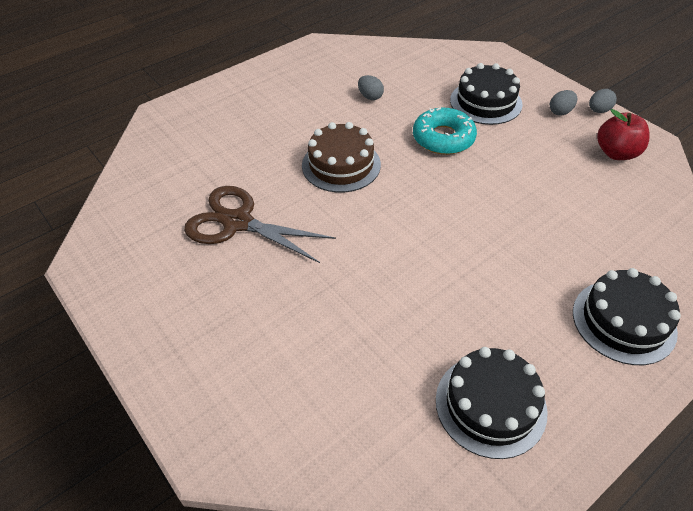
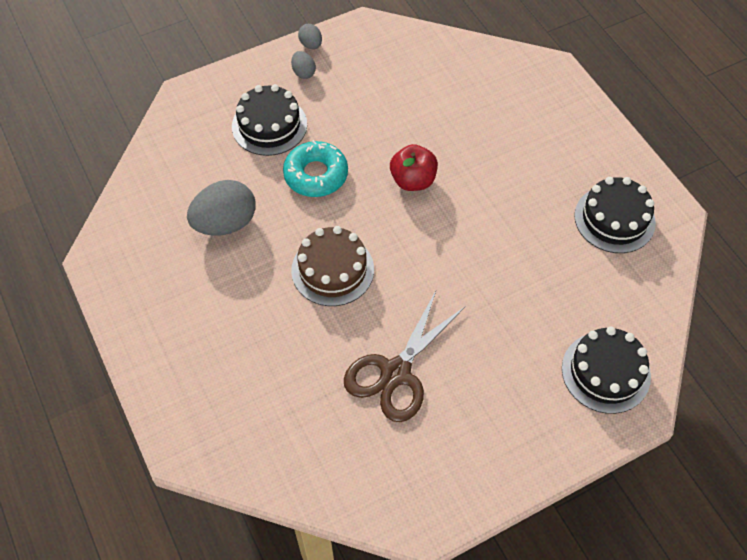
camera: 80 degrees left, 10 degrees up
(370, 97) = (225, 223): grey egg -> grey egg, size x2.06
(616, 153) = (373, 54): red apple -> red apple (413, 180)
(623, 321) = (553, 118): black cake -> black cake (605, 372)

